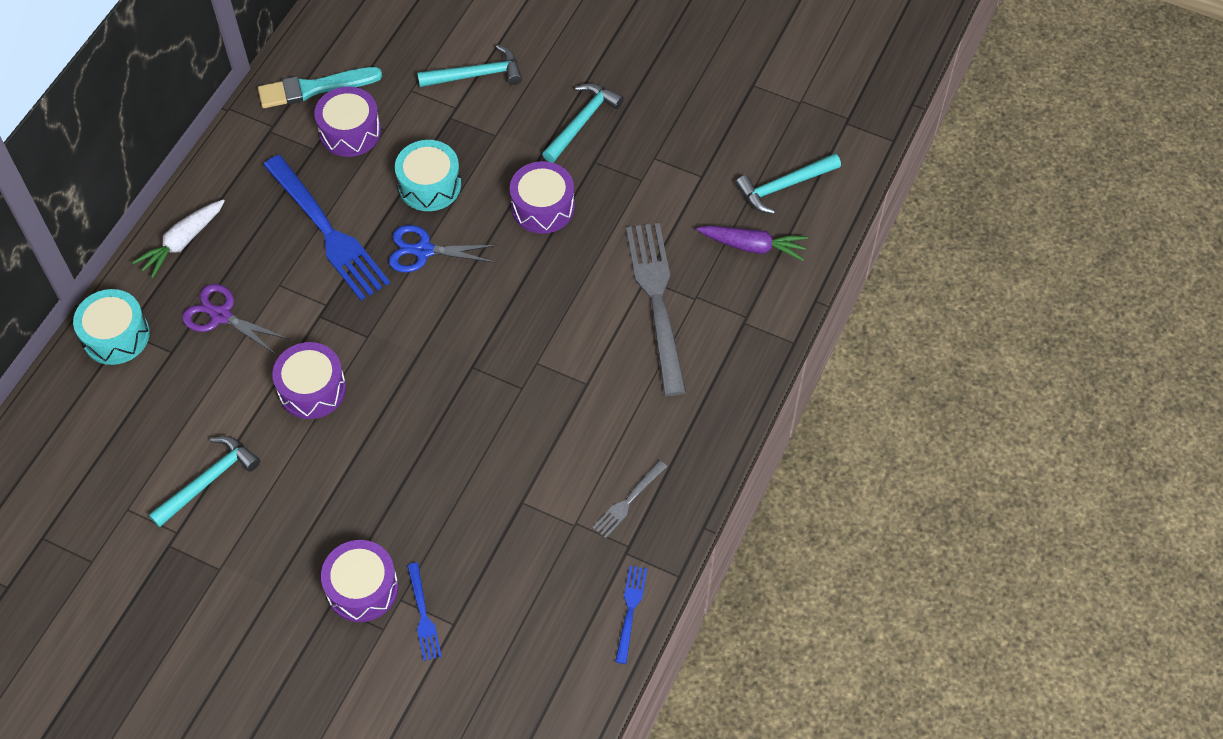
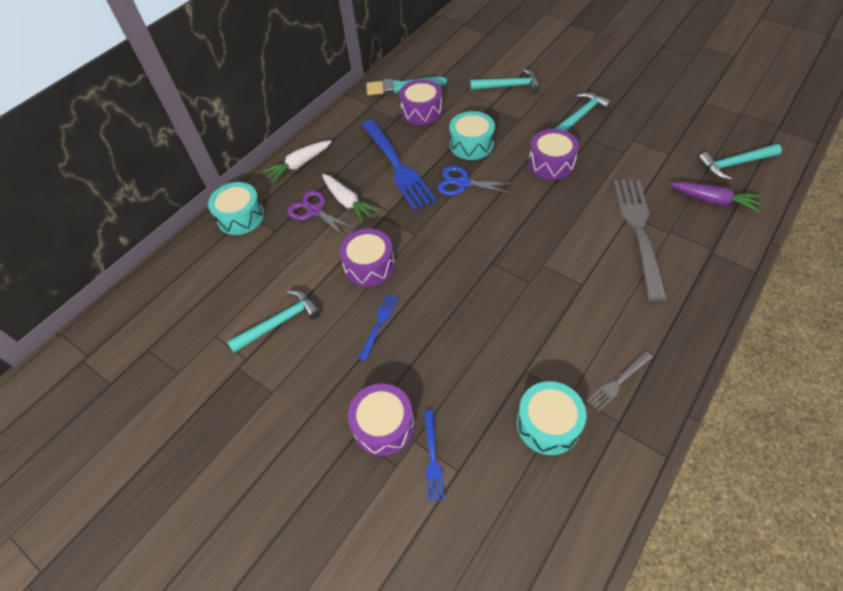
camera: 15 degrees right, 5 degrees down
(265, 297) = (347, 202): none -> white carrot
(550, 560) = (548, 424): none -> turquoise drum
(630, 610) = (622, 482): blue fork -> blue fork (379, 323)

